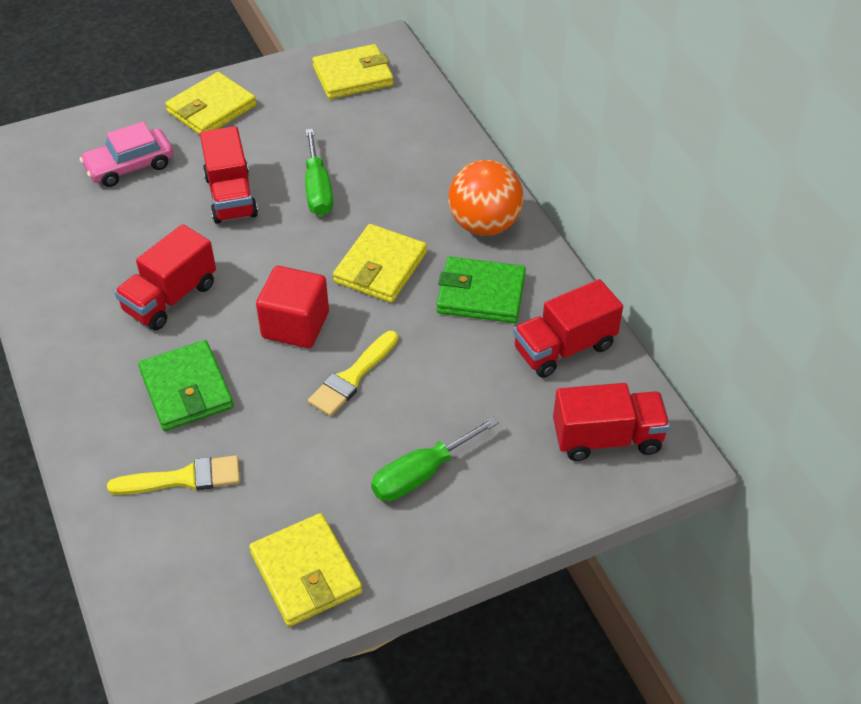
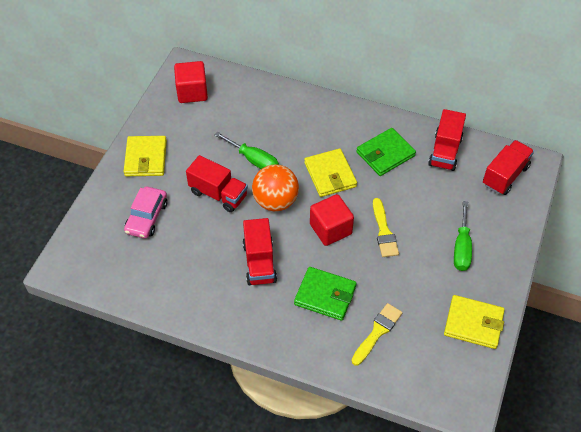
camera: 45 degrees left, 5 degrees up
(353, 76) = (192, 92): yellow wallet -> red cube
(484, 224) = (346, 122): orange ball -> orange ball (275, 201)

